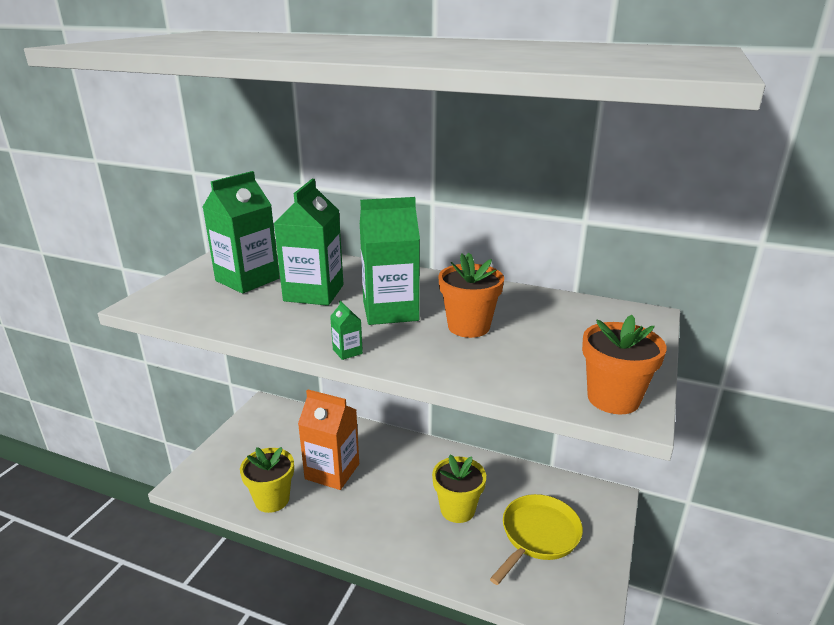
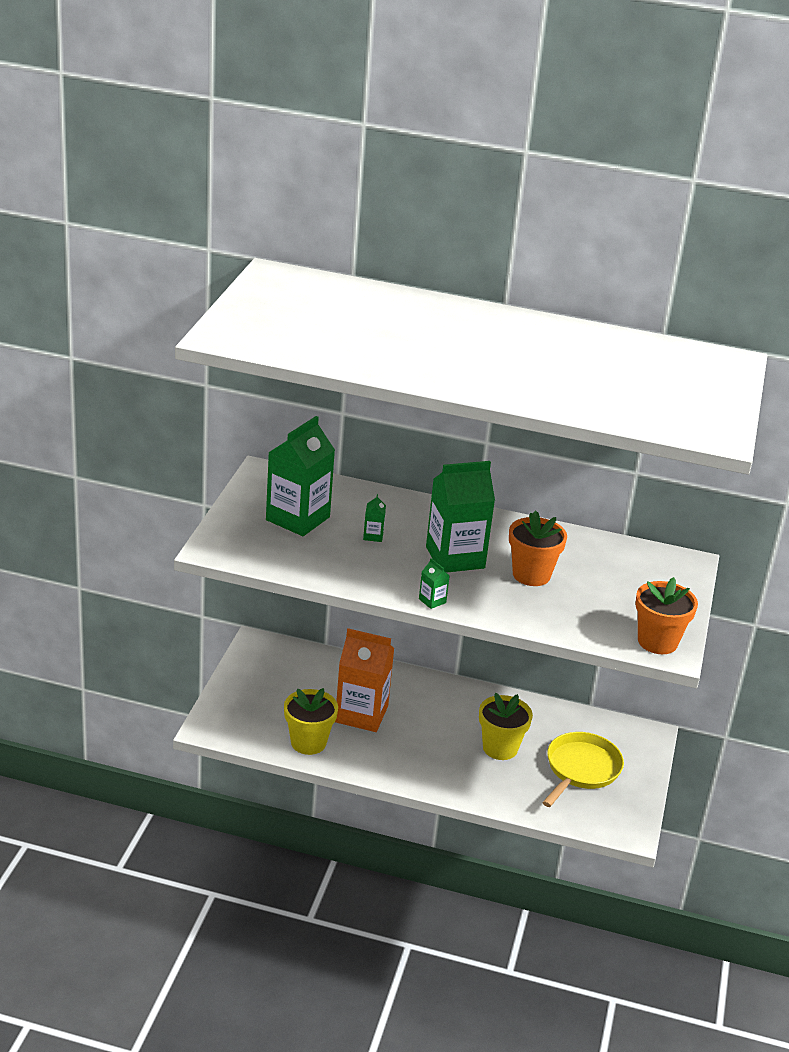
camera: 10 degrees left, 5 degrees up
(314, 293) = (373, 536): green carton -> green carton, size x0.40

